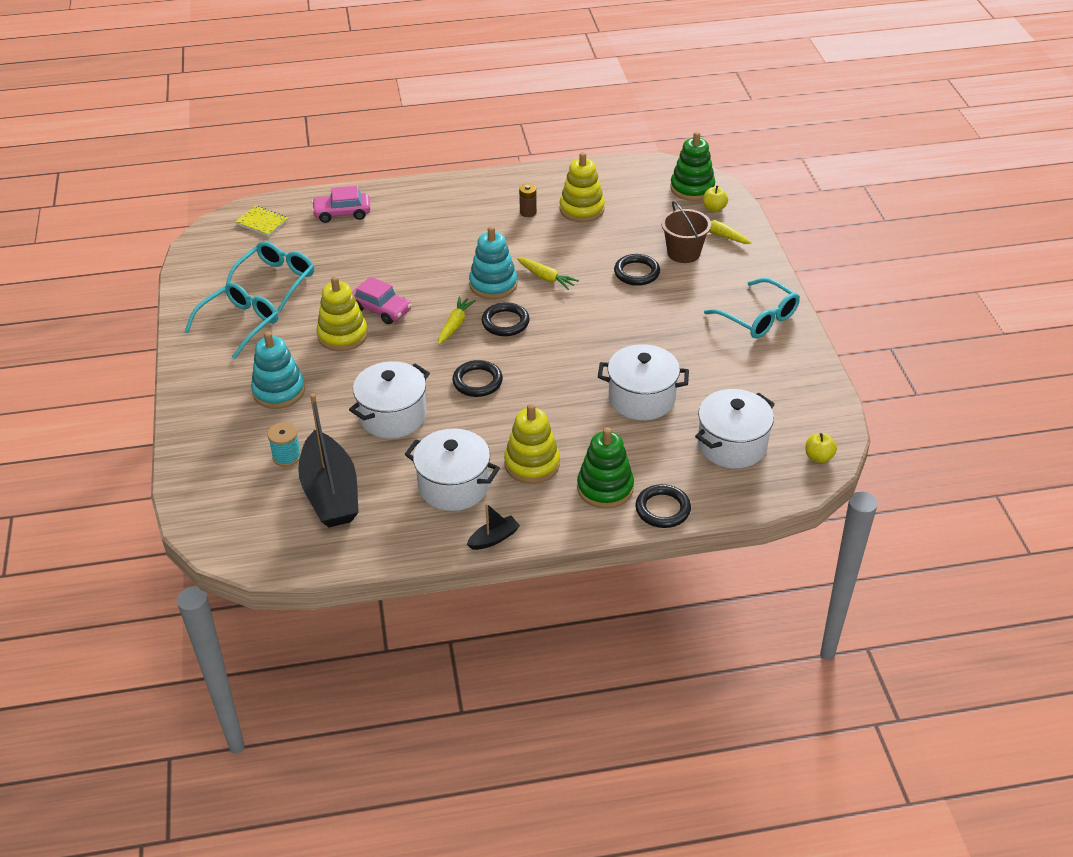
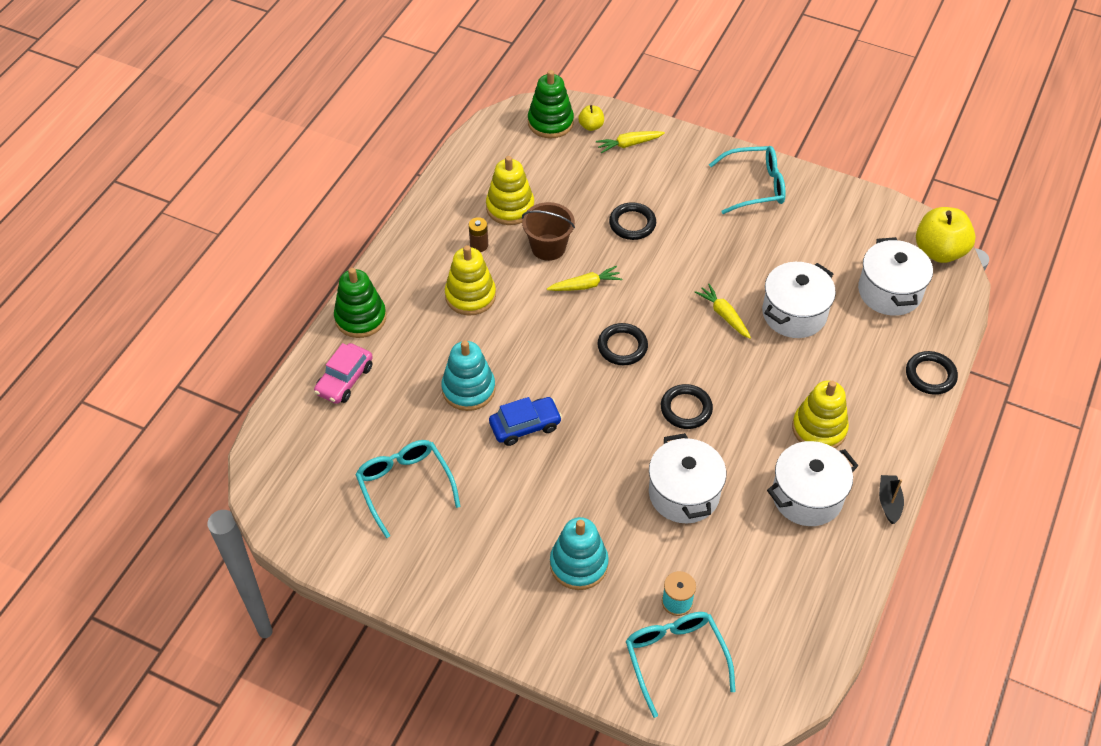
camera: 55 degrees left, 10 degrees up
(240, 324) = (448, 548): turquoise glasses -> turquoise glasses (675, 658)
(262, 222) = (295, 451): yellow notebook -> none
(330, 493) = (751, 591): black boat -> none
(343, 335) = (538, 474): yellow stacking toy -> yellow stacking toy (470, 296)
(381, 309) = (525, 426): pink car -> blue car
(455, 325) = (595, 383): yellow carrot -> yellow carrot (724, 315)
(493, 284) = (561, 326): turquoise stacking toy -> turquoise stacking toy (468, 389)
(605, 488) = (881, 397): green stacking toy -> green stacking toy (360, 318)
(683, 253) = (633, 180): brown bucket -> brown bucket (548, 247)
(818, 457) = (939, 251): yellow apple -> yellow apple, size x2.04

